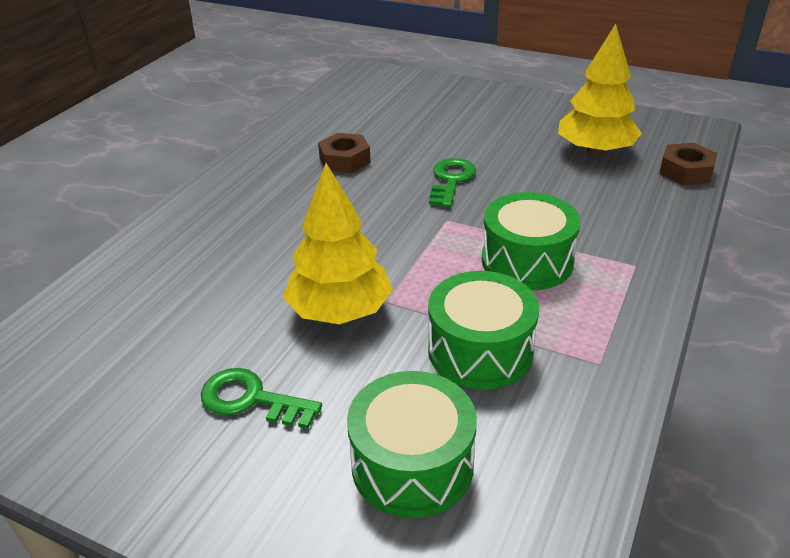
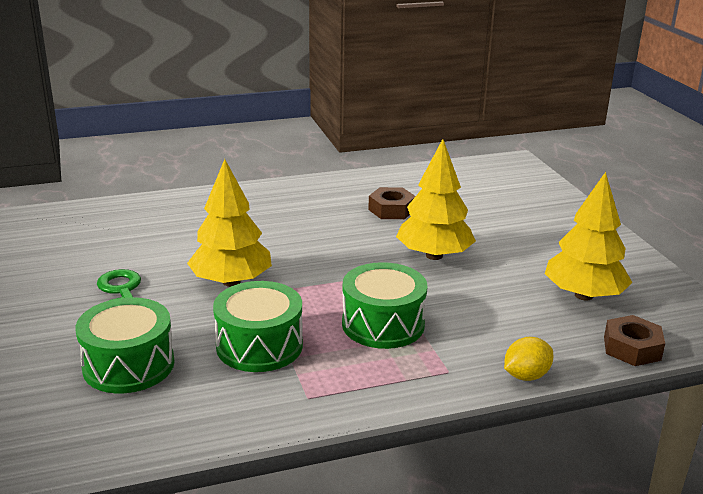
camera: 45 degrees right, 10 degrees down
(451, 180) = (434, 256): green key -> yellow tree
(677, 233) = (526, 376): none -> yellow lemon

